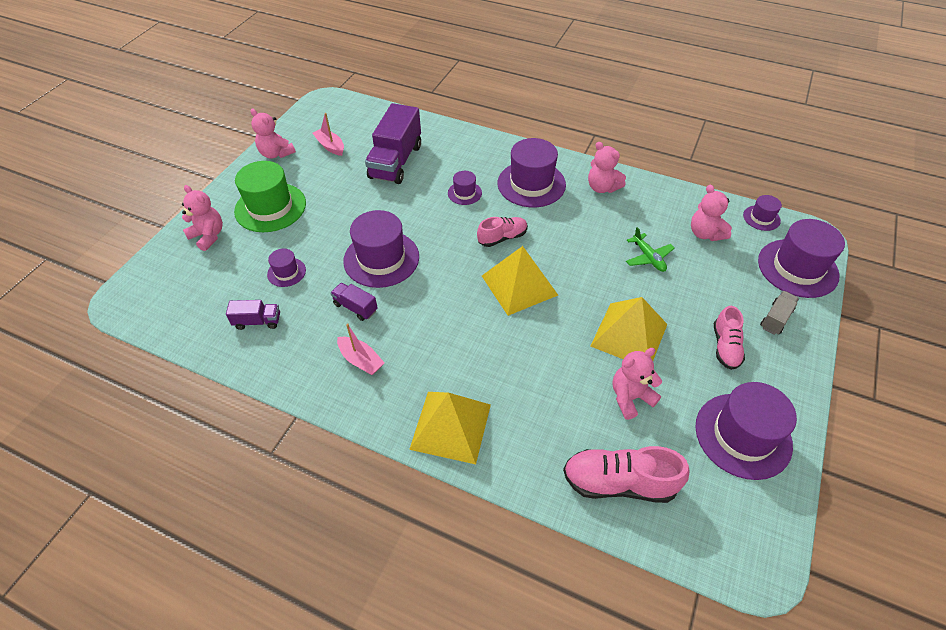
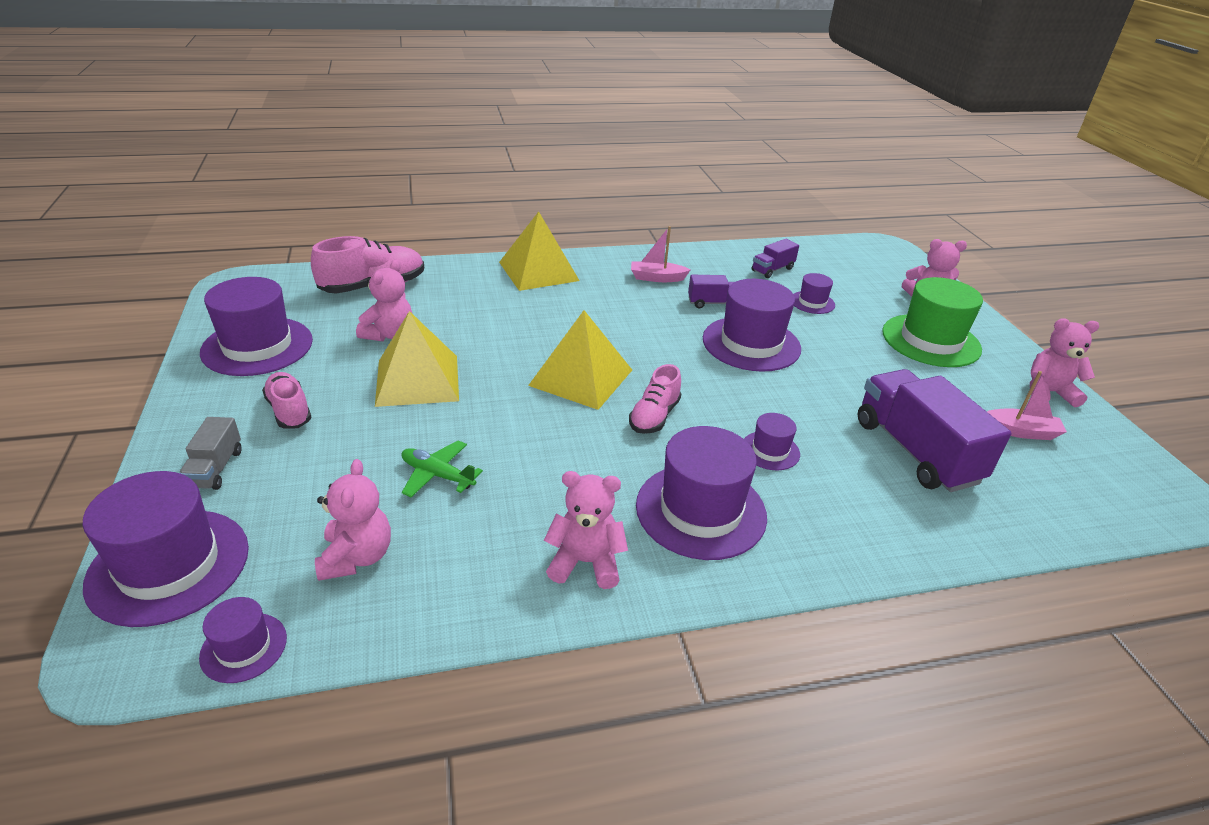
camera: 140 degrees right, 15 degrees down
(705, 233) = (357, 557): pink teddy bear -> pink teddy bear turned 60 degrees clockwise

